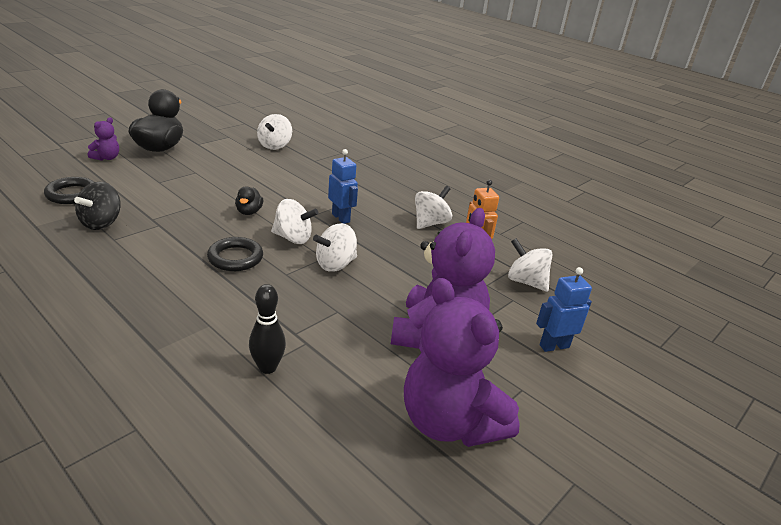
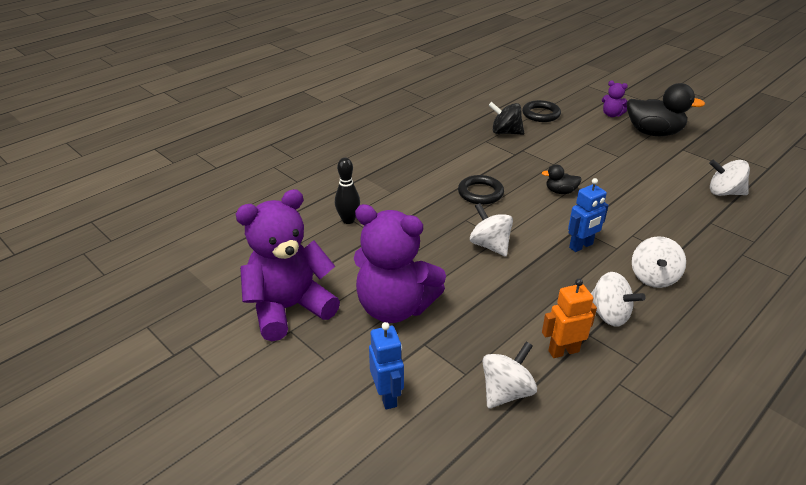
camera: 95 degrees right, 5 degrees up
(293, 238) = (525, 219): white spinning top -> white spinning top (653, 277)

